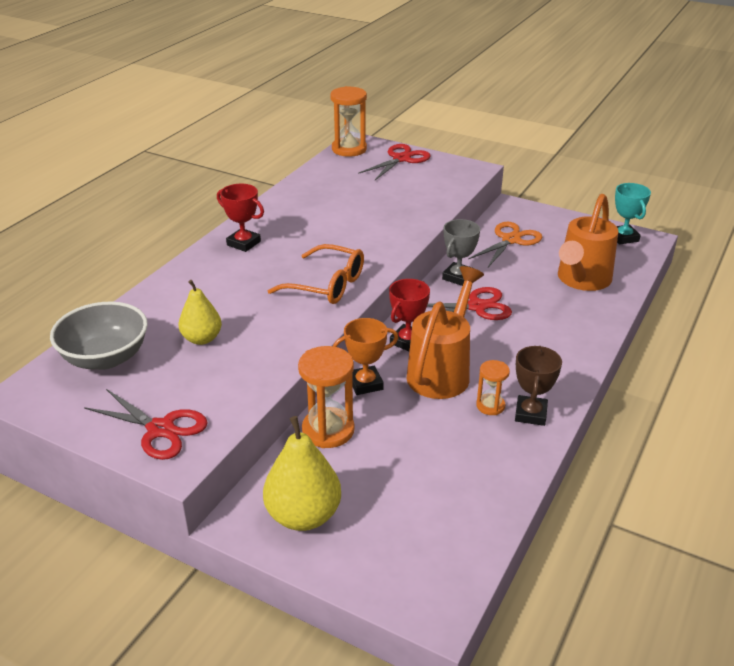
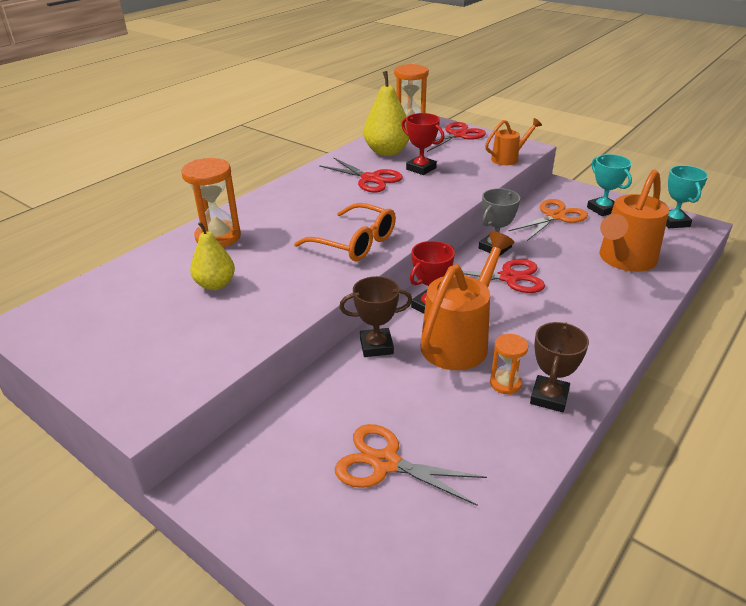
camera: 10 degrees right, 0 degrees up
(105, 358) = (116, 295): grey bowl -> none
(160, 429) = (139, 374): red scissors -> red scissors (370, 179)
(243, 243) = (286, 199): red trophy -> red trophy (421, 168)
(303, 515) = (272, 487): yellow pear -> yellow pear (387, 152)
(328, 430) = (325, 392): orange hourglass -> orange hourglass (218, 237)
(365, 384) = (376, 346): orange trophy -> brown trophy
(399, 484) = (386, 463): none -> orange scissors
(458, 183) = (508, 158): none -> orange watering can
(555, 229) = (602, 209): none -> turquoise trophy

